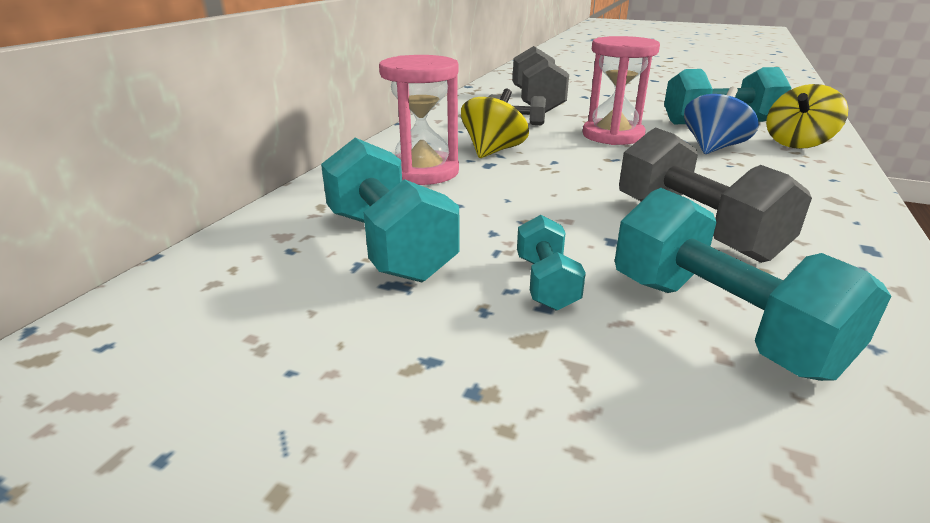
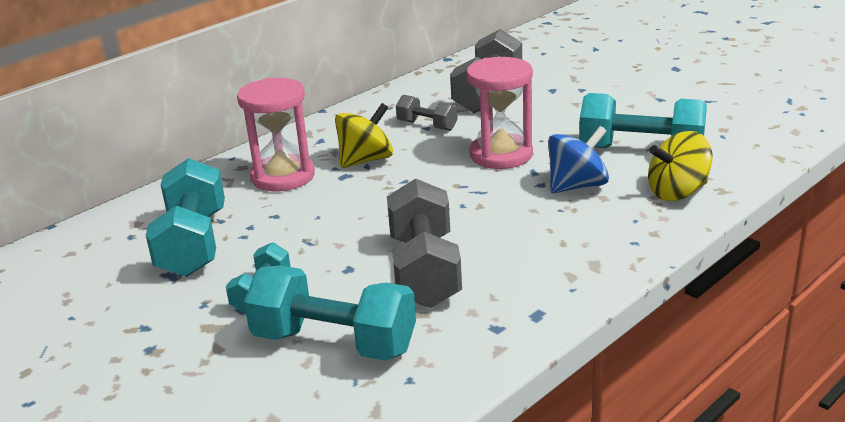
camera: 25 degrees right, 0 degrees up
(720, 323) = (334, 343): turquoise dumbbell -> turquoise dumbbell turned 60 degrees counterclockwise

